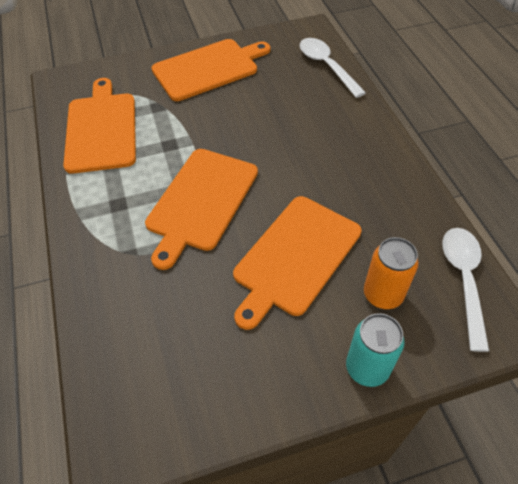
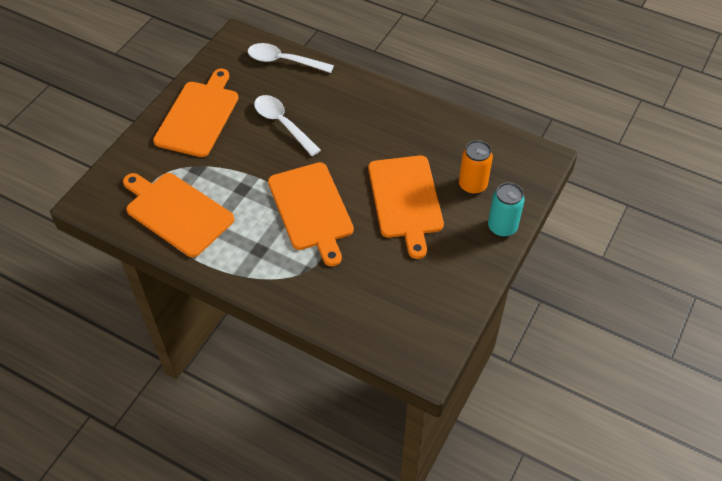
camera: 45 degrees left, 0 degrees up
(463, 280) = (504, 147): white spoon -> white spoon (283, 124)

